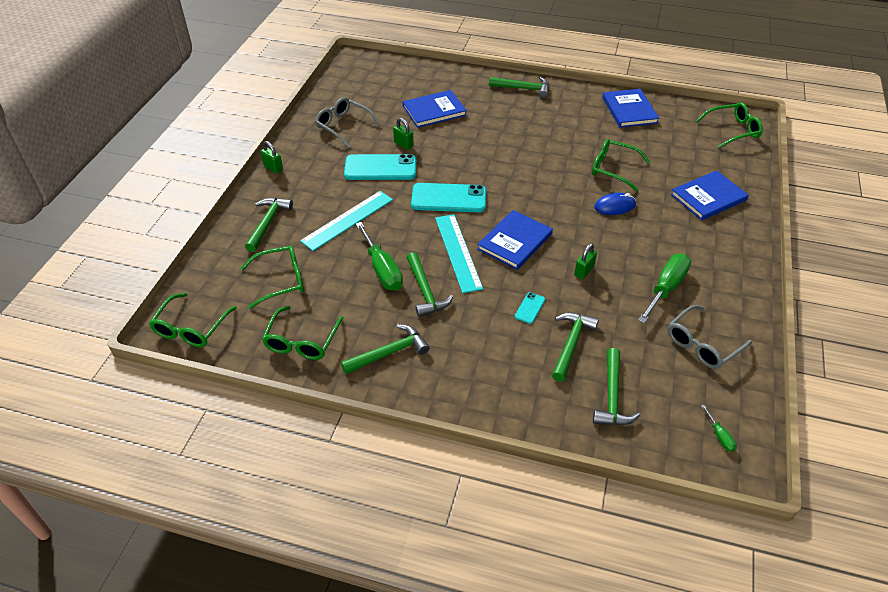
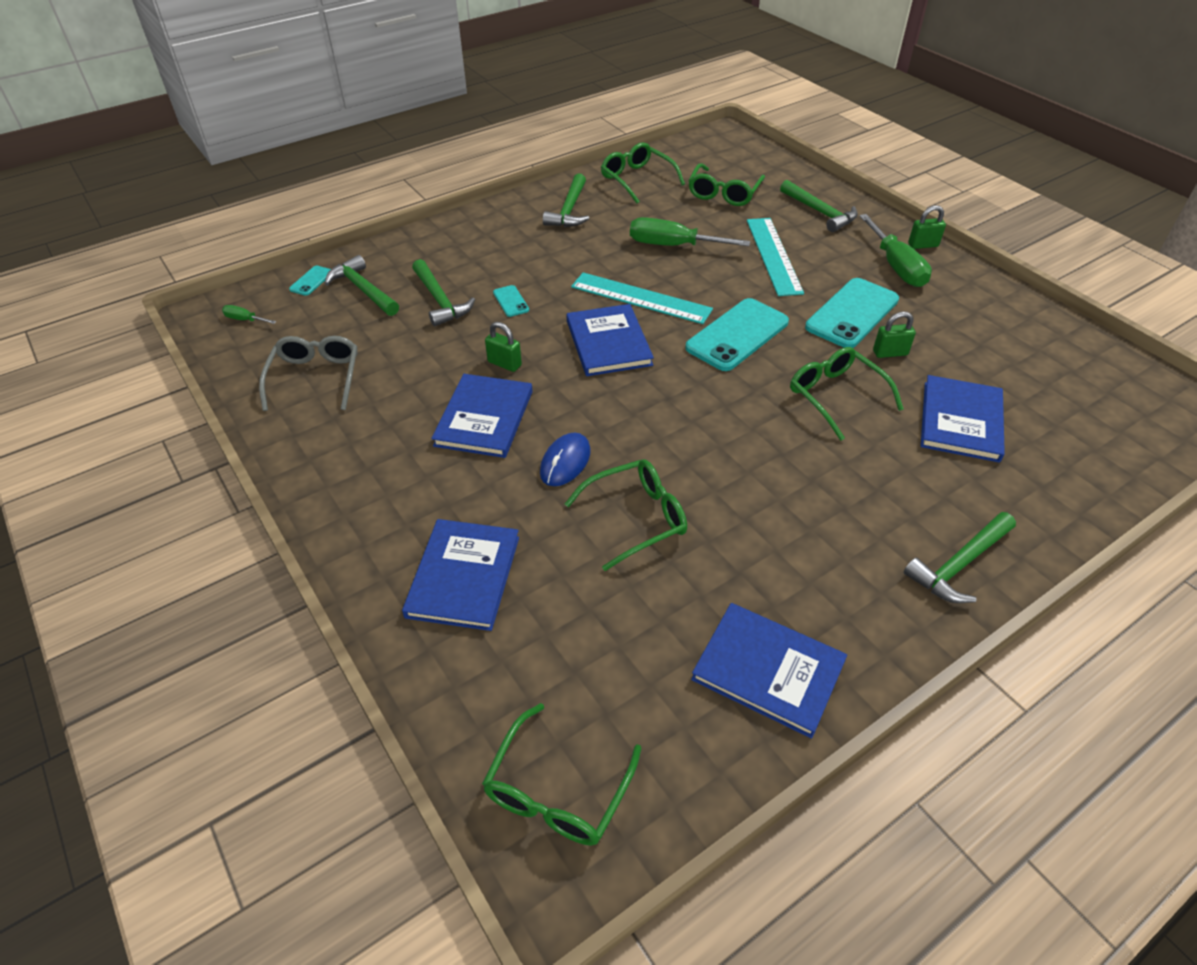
camera: 130 degrees right, 0 degrees up
(191, 328) = (715, 143): green glasses -> green glasses (836, 396)
(343, 126) = (981, 324): grey glasses -> none
(425, 291) = (613, 255): green hammer -> none
(584, 271) = (504, 364): green padlock -> green padlock turned 45 degrees counterclockwise
(629, 251) = (484, 418): none -> blue book
(642, 438) = (311, 281): none -> turquoise phone
(666, 288) = (402, 406): green screwdriver -> green screwdriver (896, 266)

